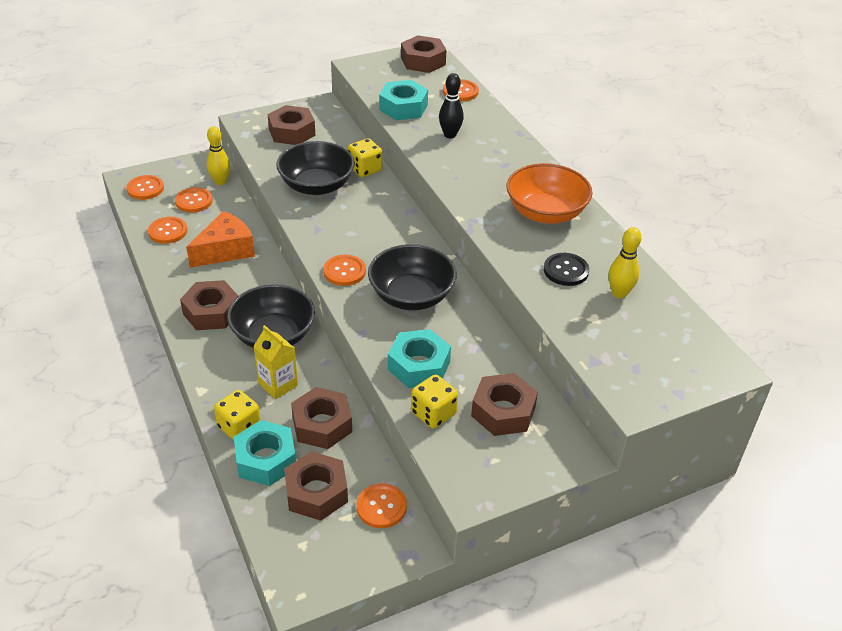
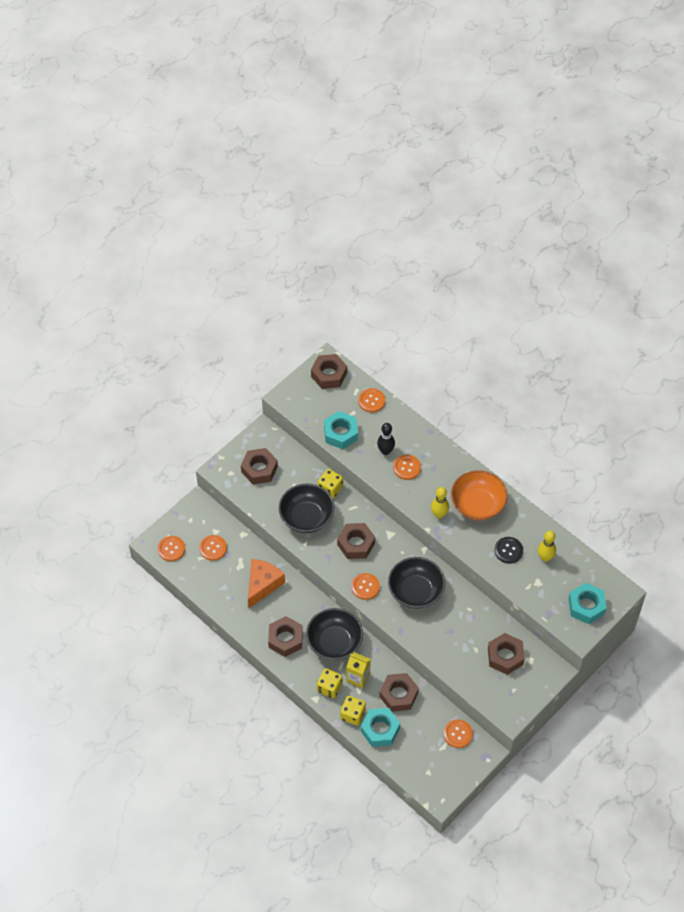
camera: 20 degrees left, 15 degrees up
(168, 231) = (213, 582): orange button -> orange button (407, 468)
(220, 182) = (220, 522): yellow bowling pin -> yellow bowling pin (439, 514)
(316, 492) = (419, 739): brown nut -> brown nut (356, 544)
(418, 366) = (445, 642): turquoise nut -> turquoise nut (586, 606)
(433, 413) = (468, 672): yellow dice -> yellow dice (329, 687)

